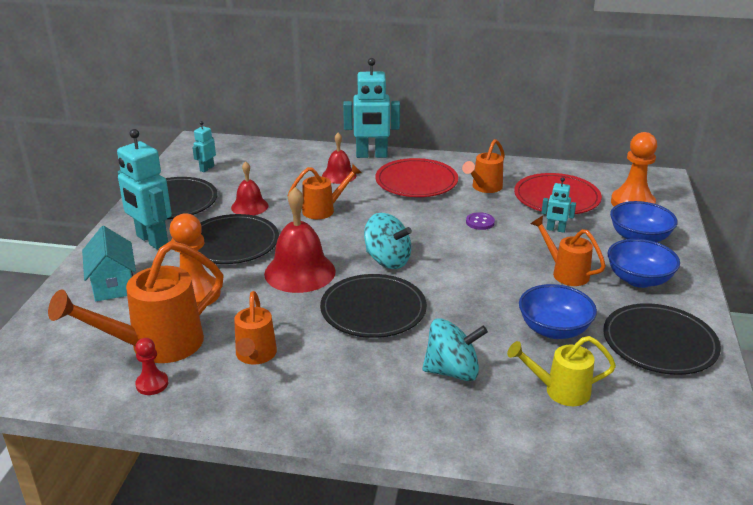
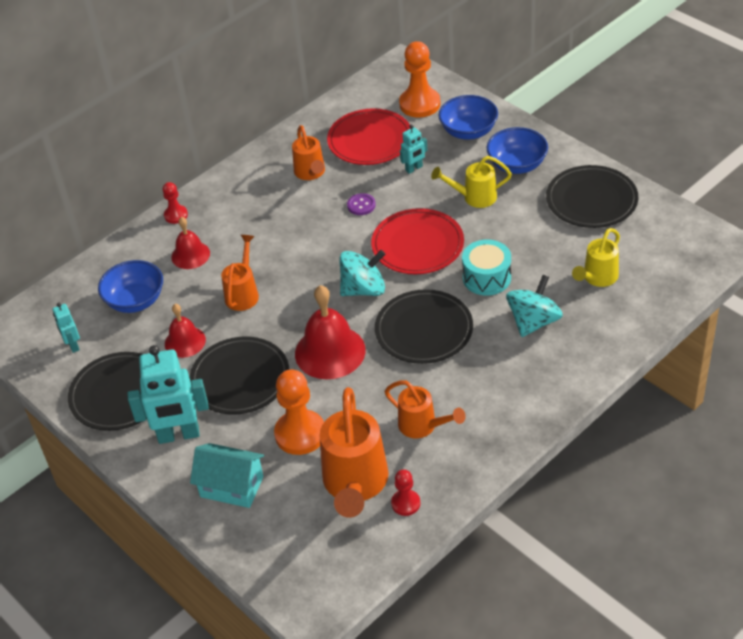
camera: 50 degrees left, 15 degrees up
(371, 155) = (176, 215): turquoise robot -> red pawn
(416, 182) = (256, 210): red plate -> red plate (417, 245)
(476, 319) = (486, 277): none -> turquoise drum
(554, 329) = (533, 243): blue bowl -> blue bowl (135, 300)
(565, 273) = (474, 197): orange watering can -> yellow watering can

